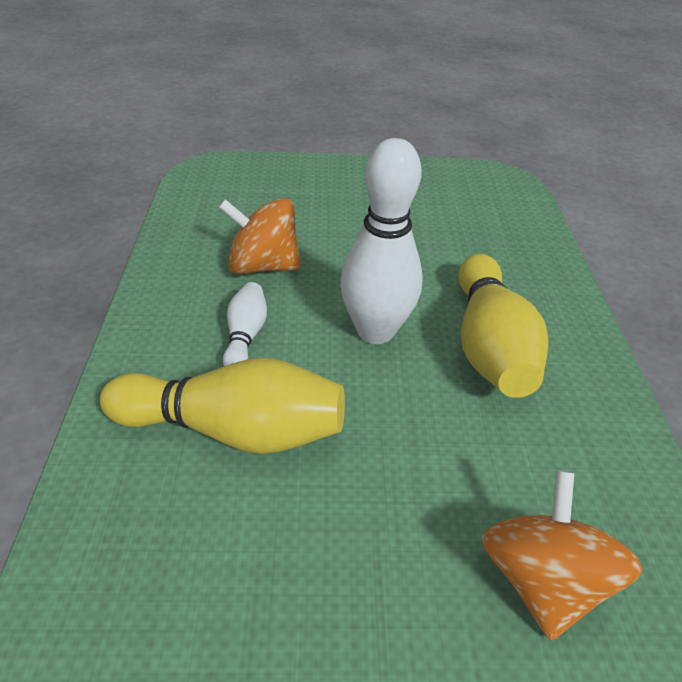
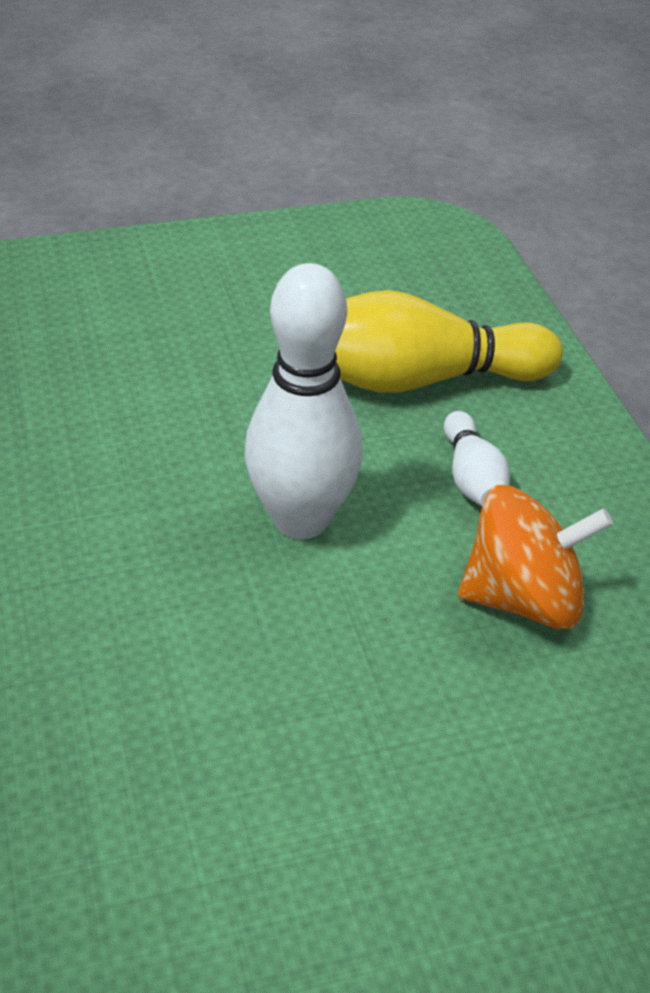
camera: 165 degrees right, 0 degrees up
(489, 345) = (133, 530): yellow bowling pin -> none
(541, 579) = (93, 323): orange spinning top -> none

